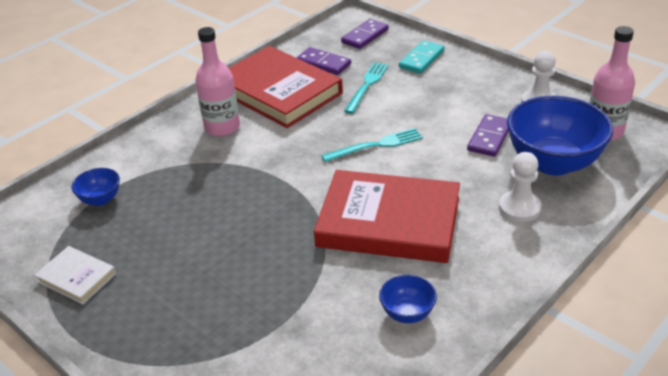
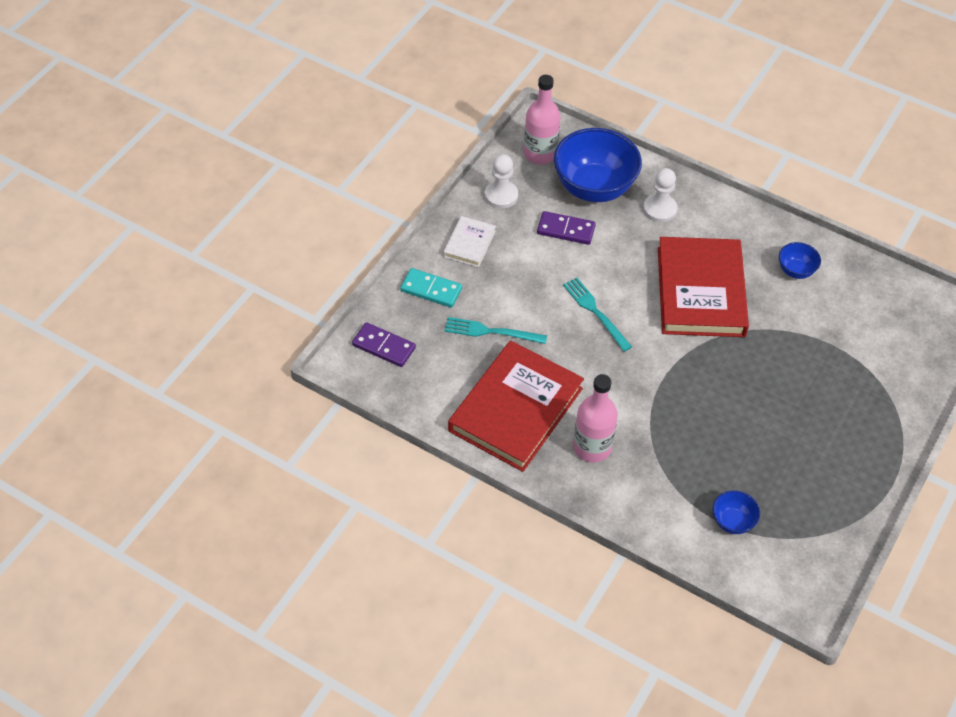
camera: 105 degrees left, 15 degrees up
(77, 277) = (835, 502): white book -> white book (469, 244)
(323, 63) = (450, 377): purple domino -> none

